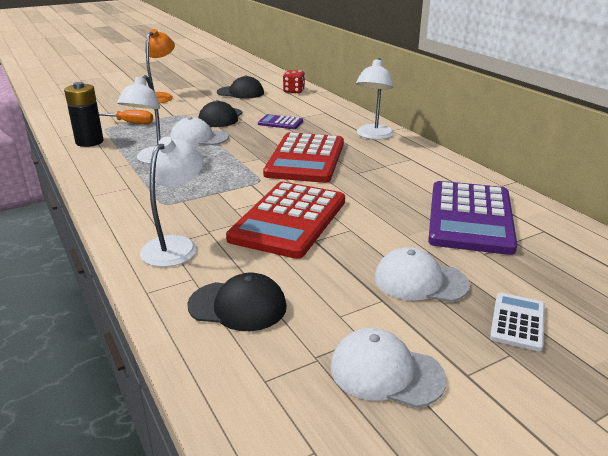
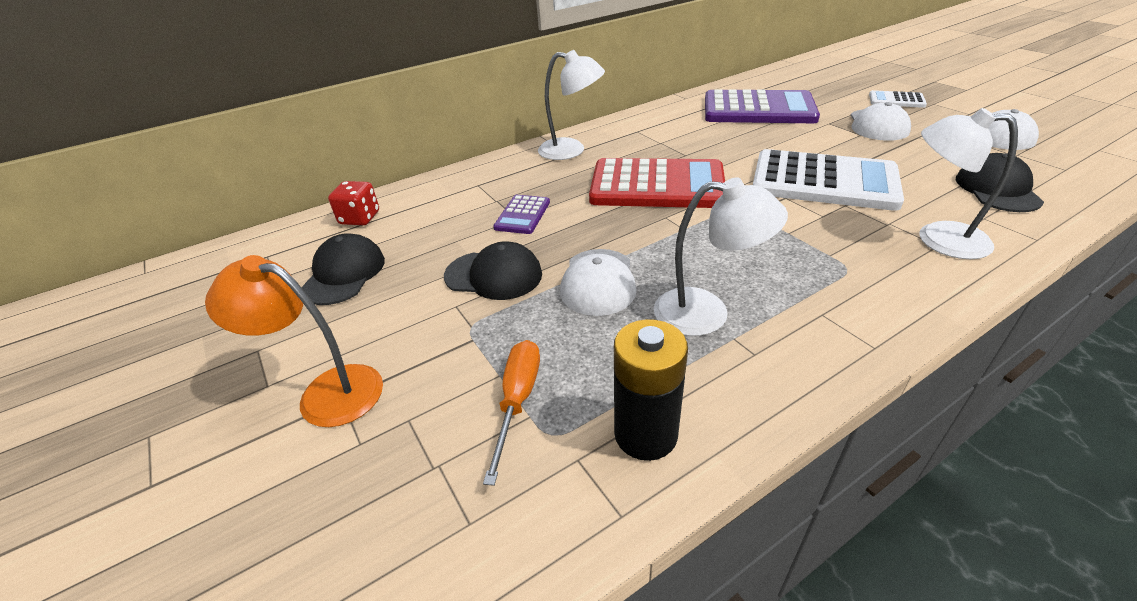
camera: 90 degrees left, 10 degrees up
(289, 220) = (824, 181): red calculator -> white calculator

